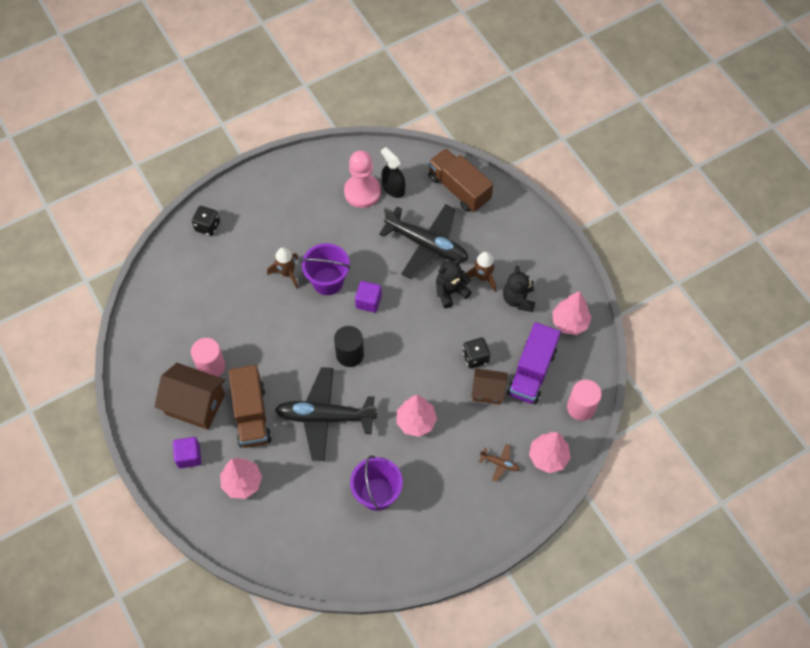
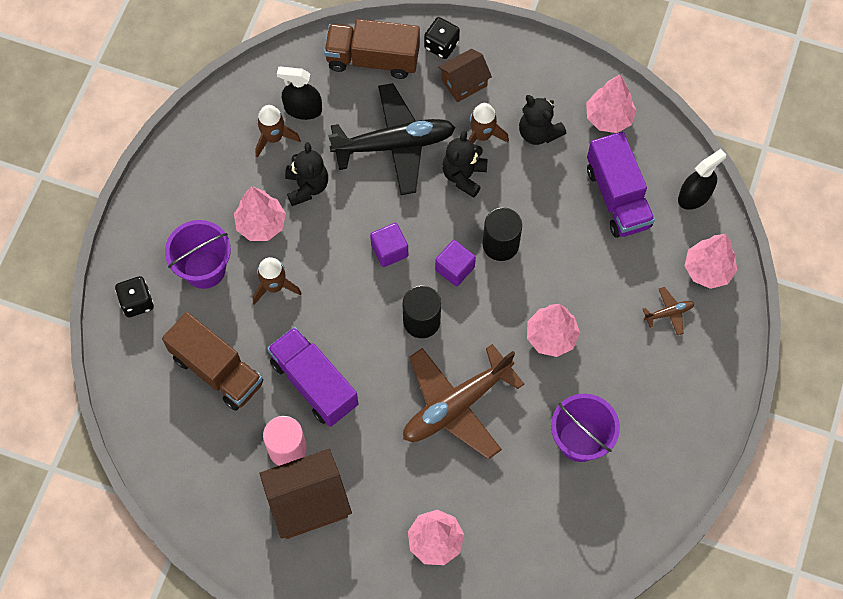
camera: 40 degrees left, 5 degrees up
(189, 456) = (354, 561): purple cube -> purple cube (454, 268)
(251, 415) = (379, 464): brown truck -> brown truck (217, 370)
(259, 342) = (314, 383): none -> purple truck
(311, 234) = (261, 224): none -> pink tree
(325, 417) = (456, 405): black plane -> brown plane
(328, 281) = (326, 262): purple bucket -> purple bucket (204, 269)
(355, 232) = (307, 186): none -> black teddy bear
(362, 192) = (273, 138): pink pawn -> brown rocket
(435, 346) = (500, 244): none -> black cylinder
(475, 357) = (550, 225): black dice -> black dice (441, 45)
(488, 391) = (593, 250): brown house -> brown house (464, 83)
(581, 407) = (694, 196): pink cylinder -> black spray bottle

